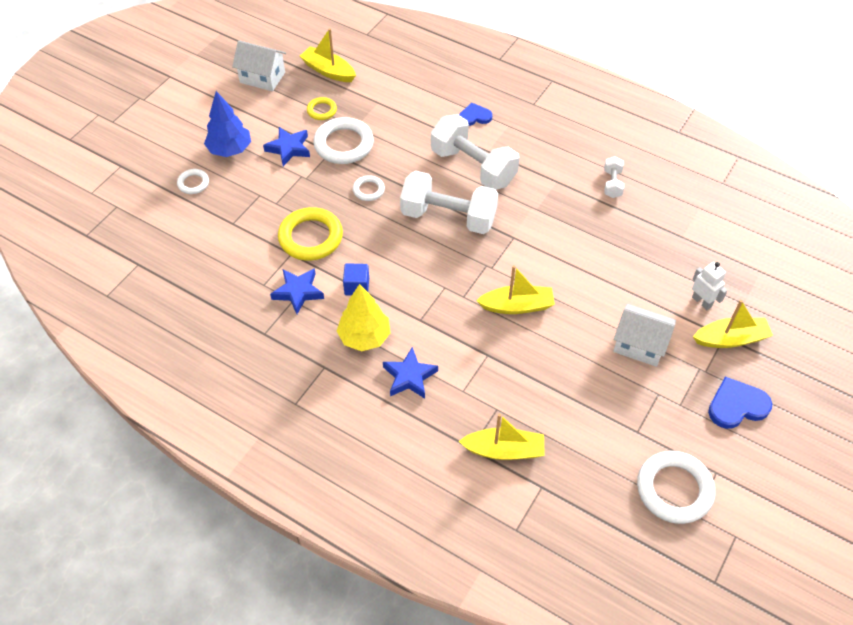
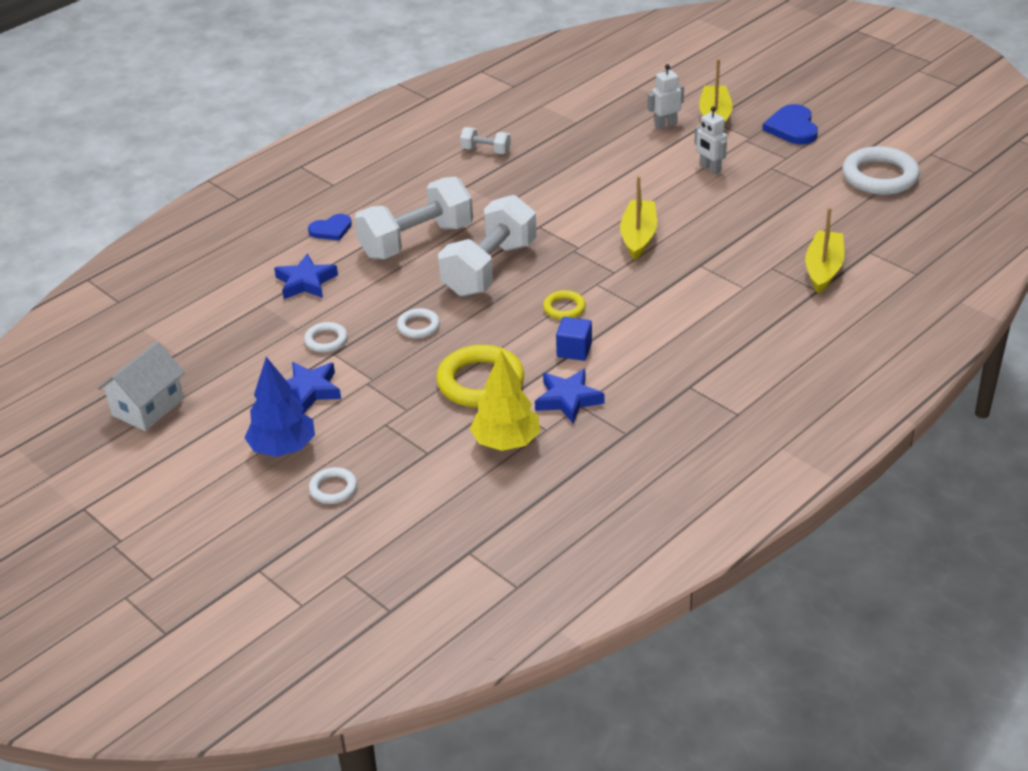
camera: 75 degrees left, 15 degrees down
(322, 110) = (250, 355): yellow ring -> yellow ring (564, 308)
(328, 71) = (173, 342): yellow boat -> none
(344, 144) = (326, 340): white ring -> white ring, size x0.52
(364, 337) = (653, 351): yellow tree -> yellow tree (506, 442)
(409, 377) = (717, 322): blue star -> blue star (305, 282)
(474, 116) = (331, 229): blue heart -> blue heart turned 120 degrees counterclockwise
(639, 345) = (710, 168): white house -> white robot

